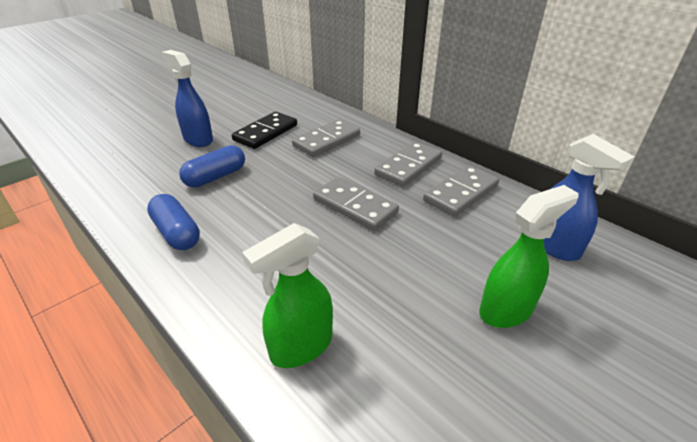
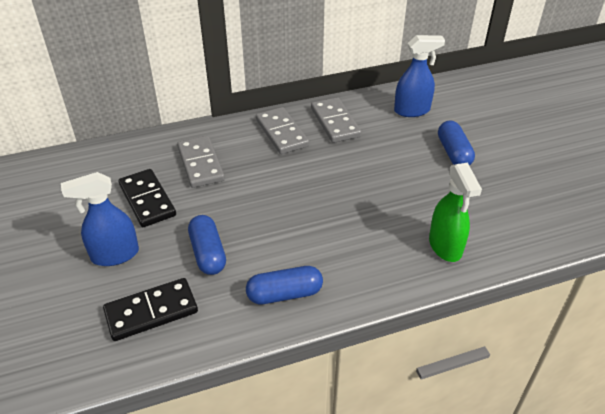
camera: 65 degrees left, 5 degrees up
(141, 172) = (151, 311): none -> black domino
(355, 206) = (315, 179): grey domino -> none
(506, 310) = (453, 153): green spray bottle -> blue capsule

